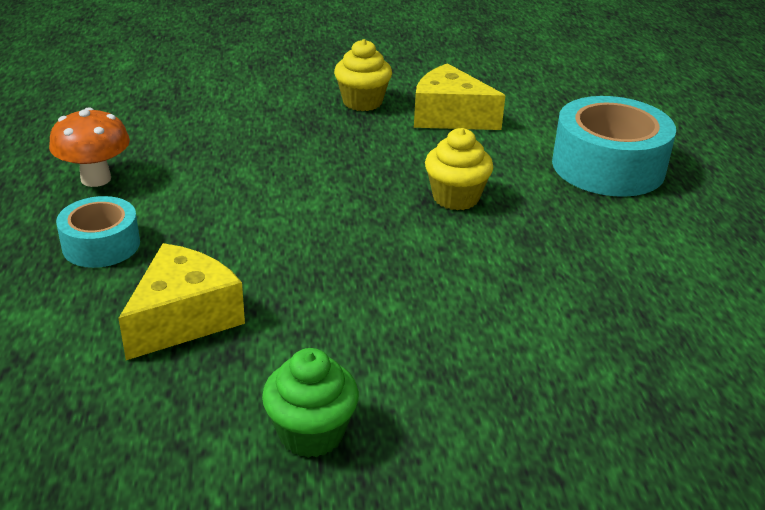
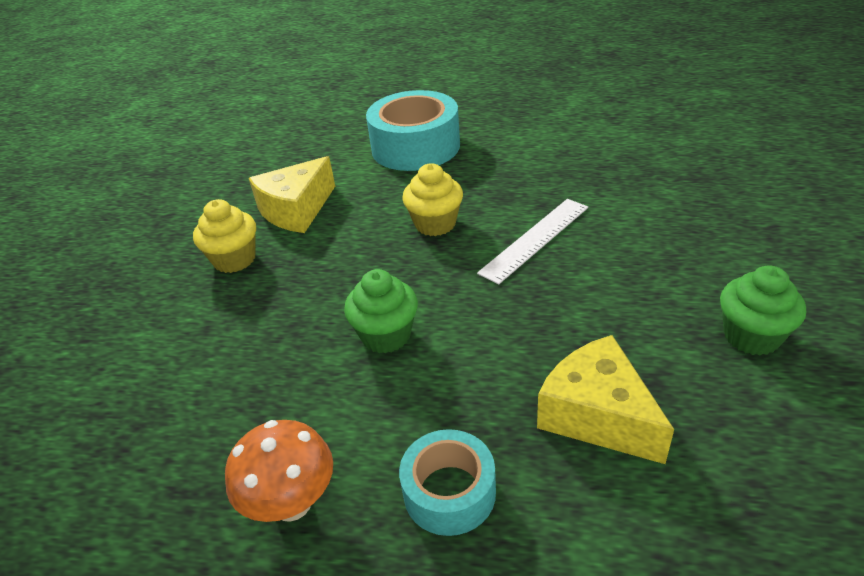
camera: 70 degrees left, 5 degrees up
(275, 192) = (386, 335): none -> green cupcake
(451, 266) = (535, 239): none -> white ruler

